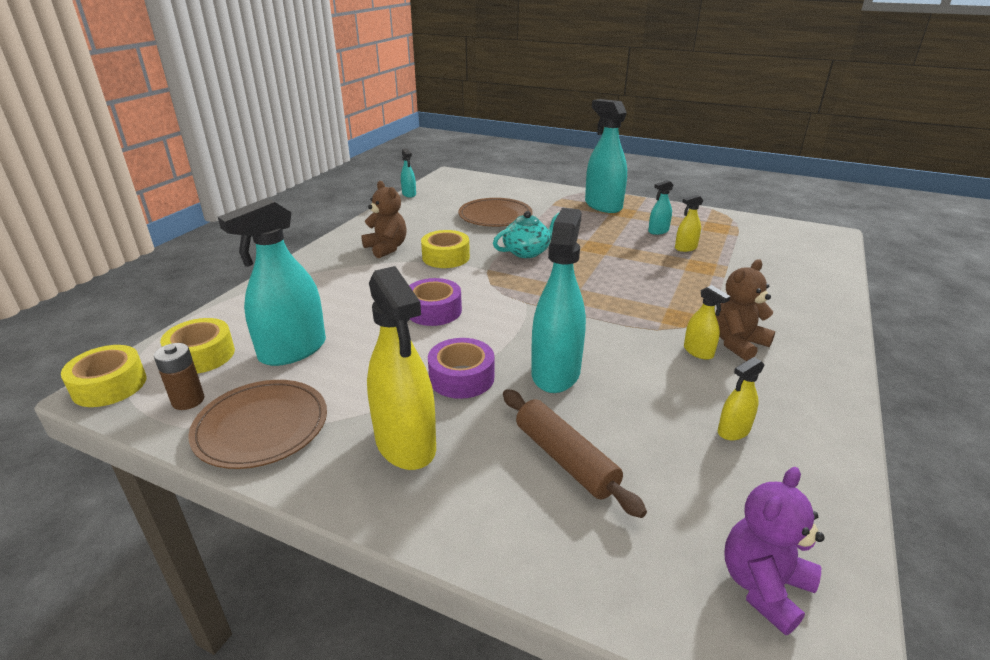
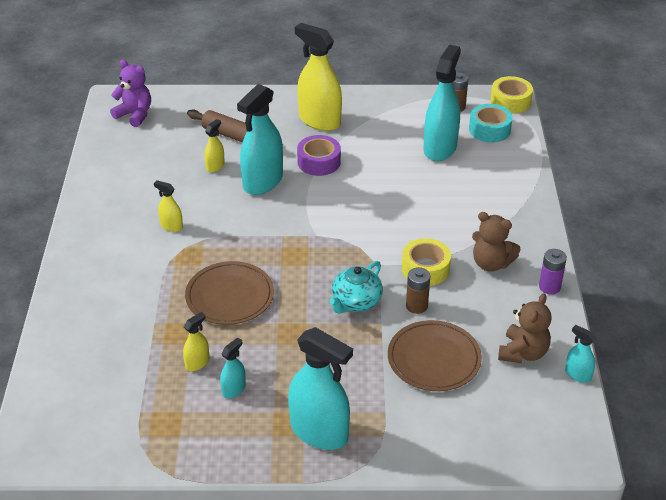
camera: 155 degrees right, 10 degrees up
(201, 355) = (489, 129): yellow tape -> turquoise tape
(261, 427) = (400, 107): brown plate -> brown plate (230, 296)
(362, 228) = (549, 287): none -> purple battery
(434, 311) = (380, 205): purple tape -> none
(478, 240) = (416, 306): none -> brown battery
(555, 373) = (263, 182): turquoise spray bottle -> turquoise spray bottle turned 45 degrees clockwise
(733, 431) = (146, 175): yellow spray bottle -> yellow spray bottle (215, 166)
(737, 343) = (143, 242): brown teddy bear -> brown teddy bear (523, 353)
(763, 586) = (135, 115): purple teddy bear -> purple teddy bear turned 75 degrees counterclockwise

